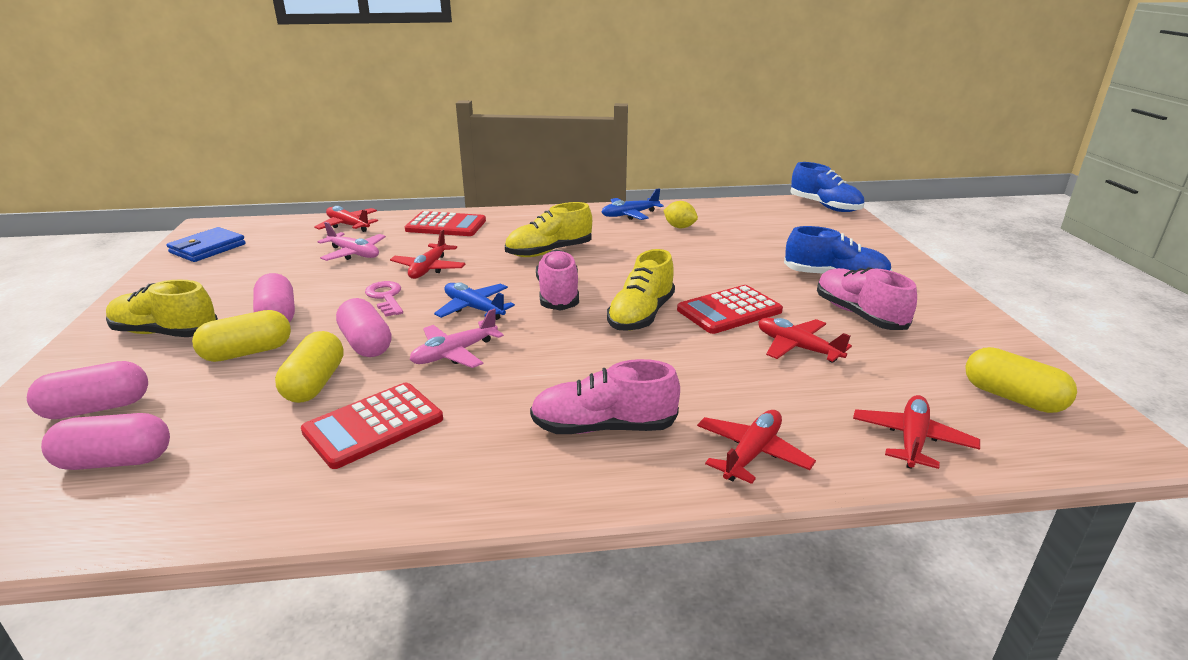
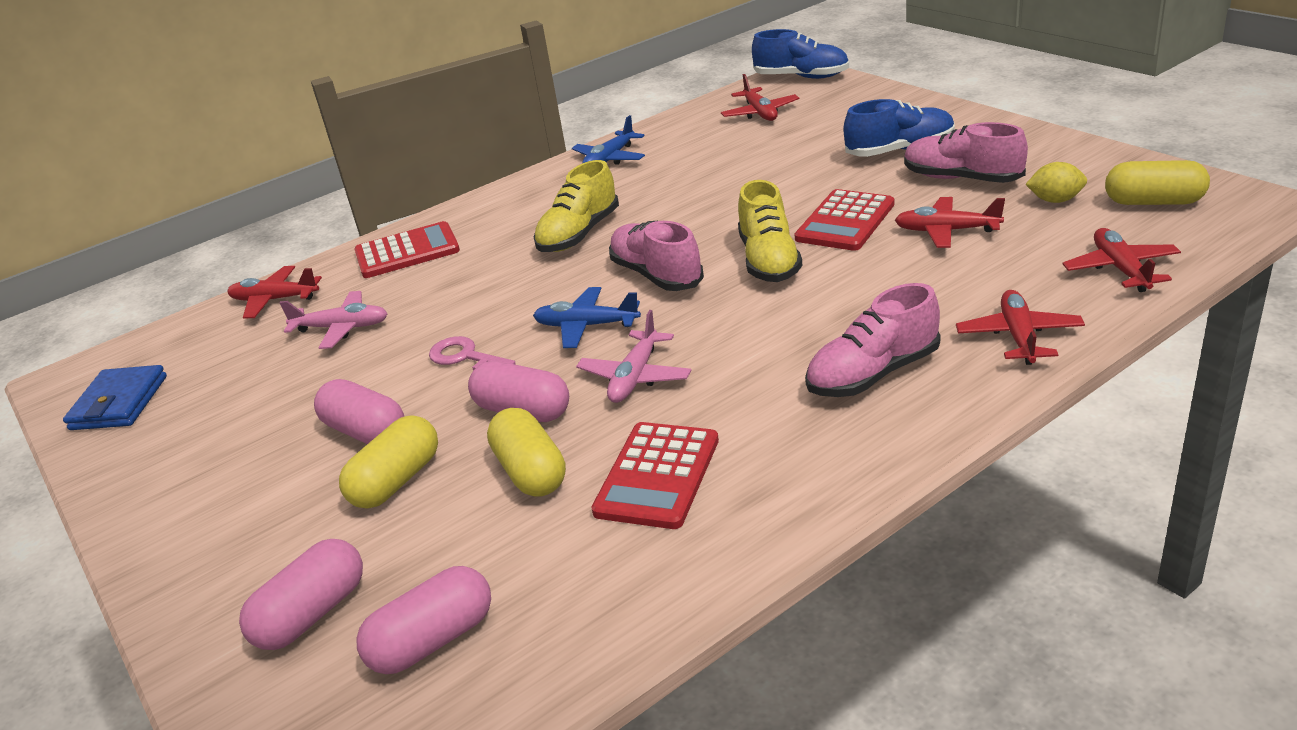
camera: 25 degrees left, 5 degrees up
(166, 333) = (250, 510): yellow shoe -> none
(429, 268) = (466, 307): red plane -> red plane (760, 113)
(679, 227) = (683, 153): yellow lemon -> yellow lemon (1055, 200)

